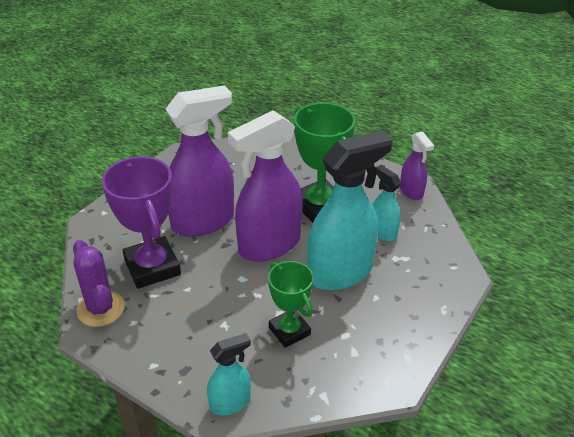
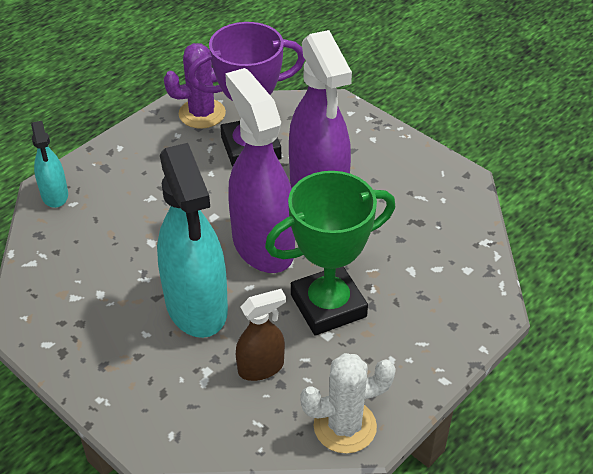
camera: 100 degrees right, 5 degrees up
(289, 331) = (123, 247): green trophy -> none
(382, 231) = (261, 367): turquoise spray bottle -> brown spray bottle
(411, 192) = (345, 426): purple spray bottle -> white cactus

